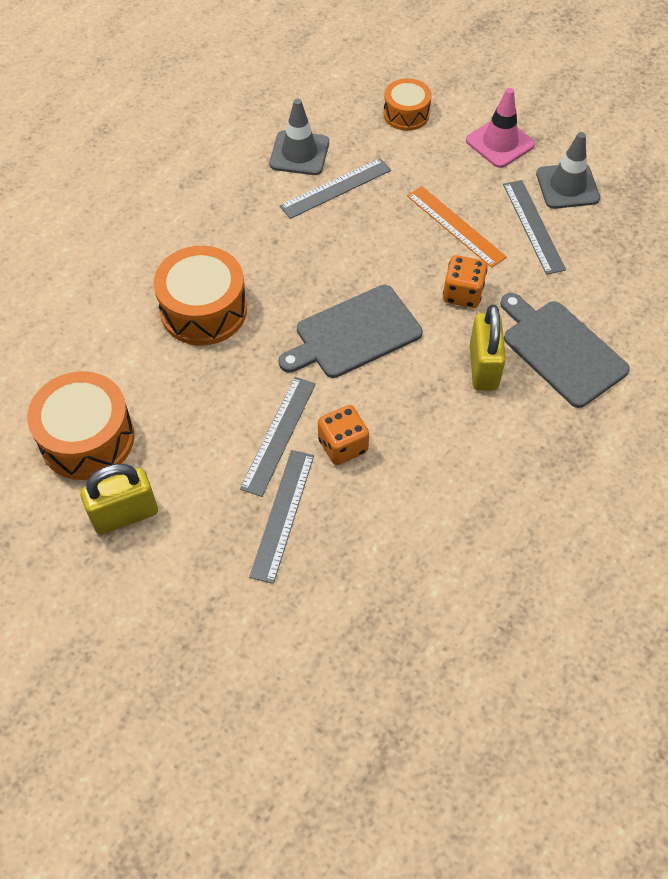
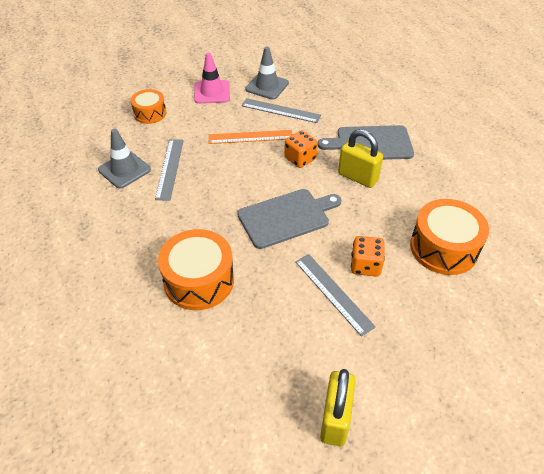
camera: 55 degrees left, 10 degrees down
(87, 438) = (249, 410): orange drum -> orange drum (443, 248)
(282, 514) = (397, 323): grey ruler -> none
(354, 333) = (286, 217): grey cutting board -> grey cutting board turned 120 degrees counterclockwise

